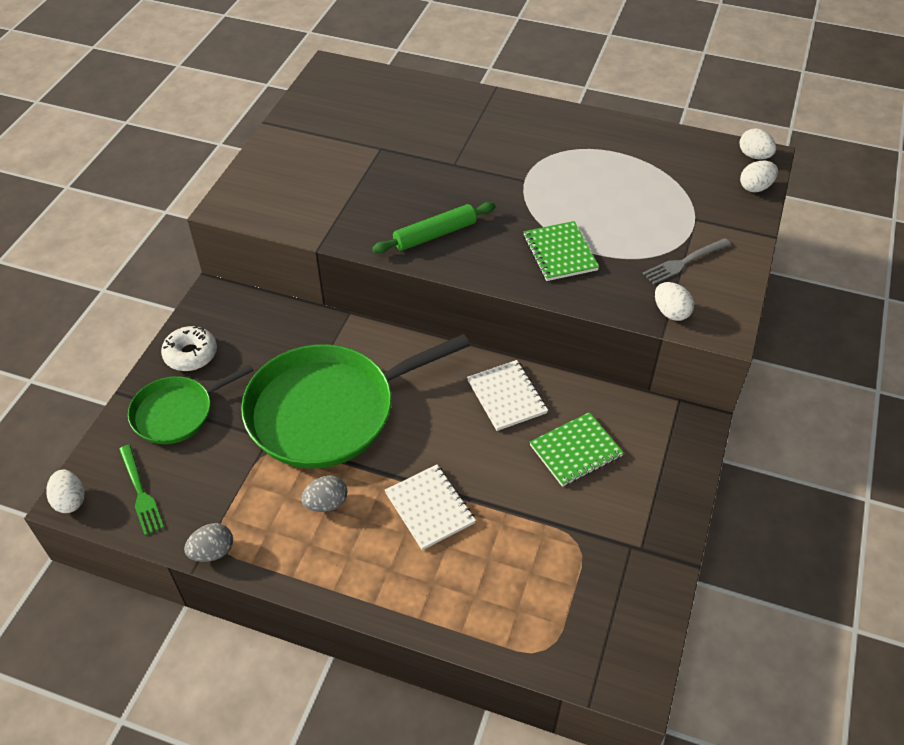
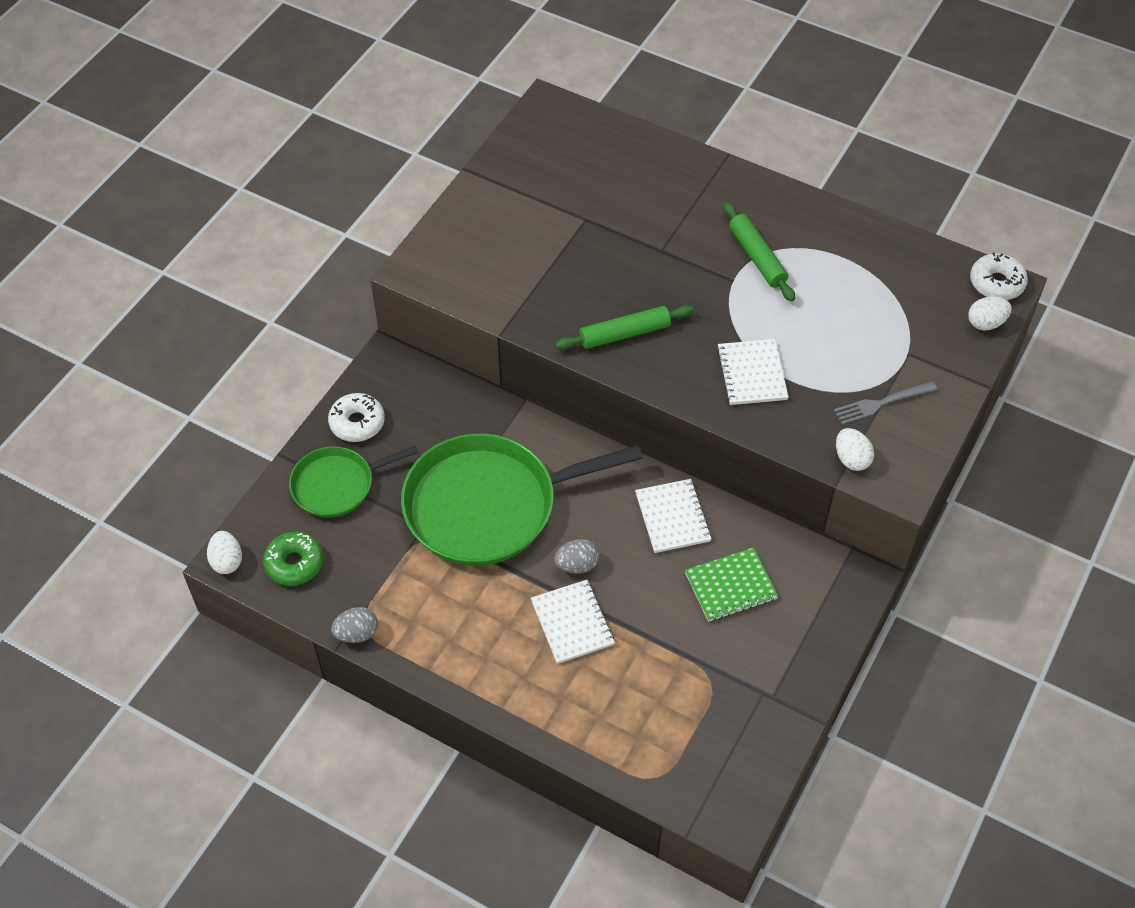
camera: 10 degrees right, 5 degrees up
(141, 492) = (294, 563): green fork -> green donut
(326, 503) = (472, 602): grey egg -> grey egg (577, 565)
(540, 160) = (757, 257): none -> green rolling pin
(559, 253) = (751, 374): green notebook -> white notebook
(754, 156) = (996, 283): white egg -> white donut

